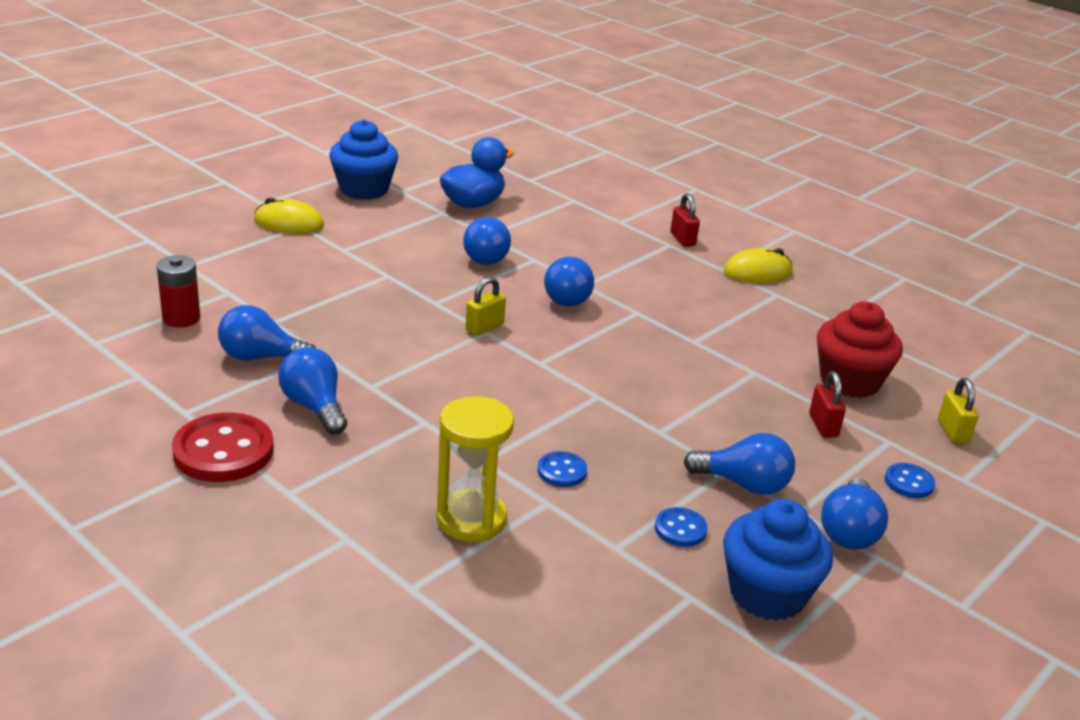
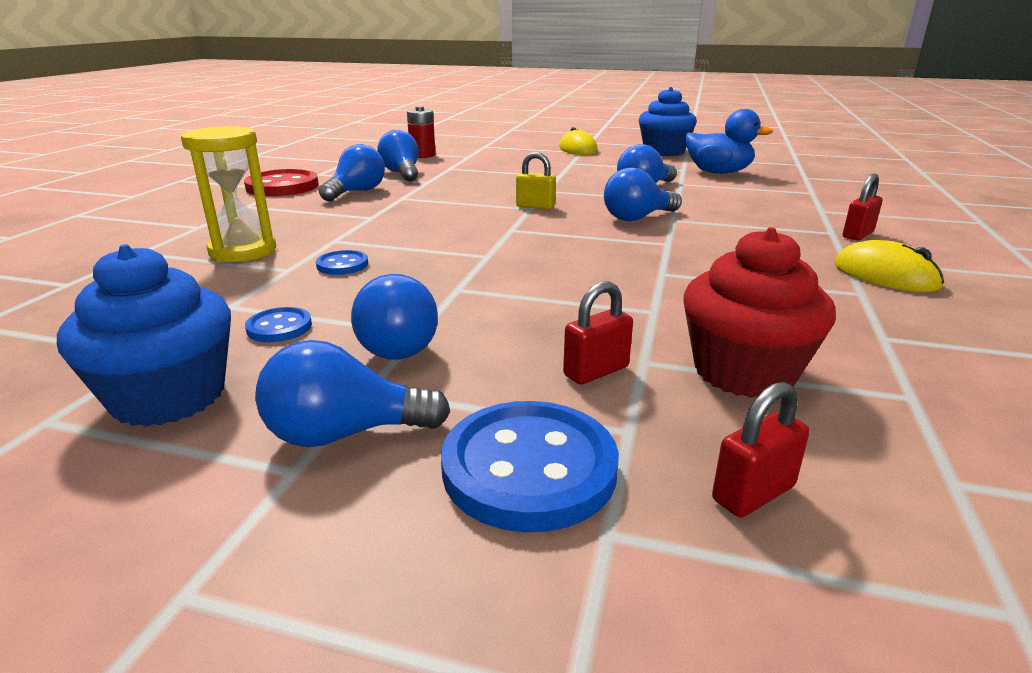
camera: 65 degrees right, 5 degrees down
(909, 482) = (529, 468): blue button -> blue button, size x1.96
(953, 432) = (753, 493): yellow padlock -> red padlock

